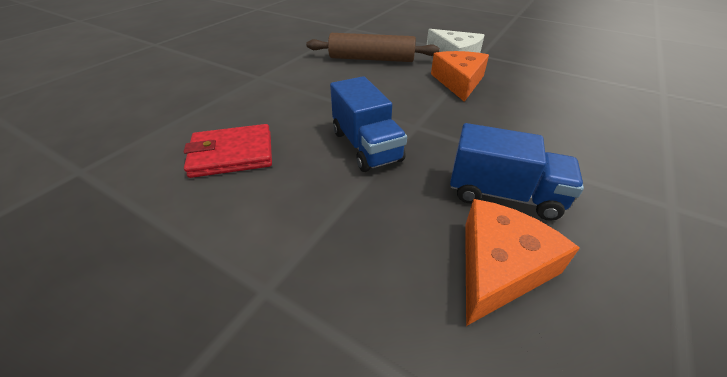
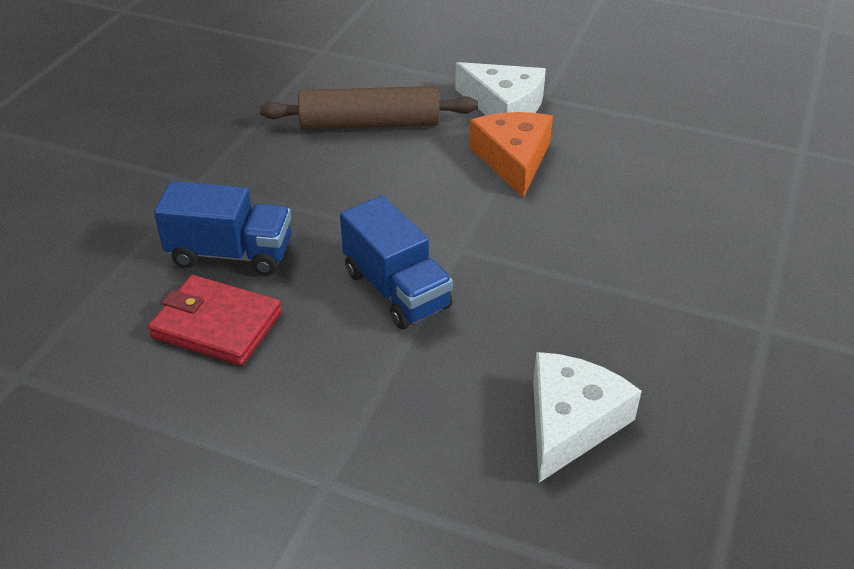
camera: 10 degrees left, 0 degrees up
(232, 154) = (217, 324): red wallet -> red wallet turned 45 degrees clockwise
(499, 267) = (571, 422): orange cheese -> white cheese
(503, 194) = (576, 337): blue truck -> blue truck (230, 254)

